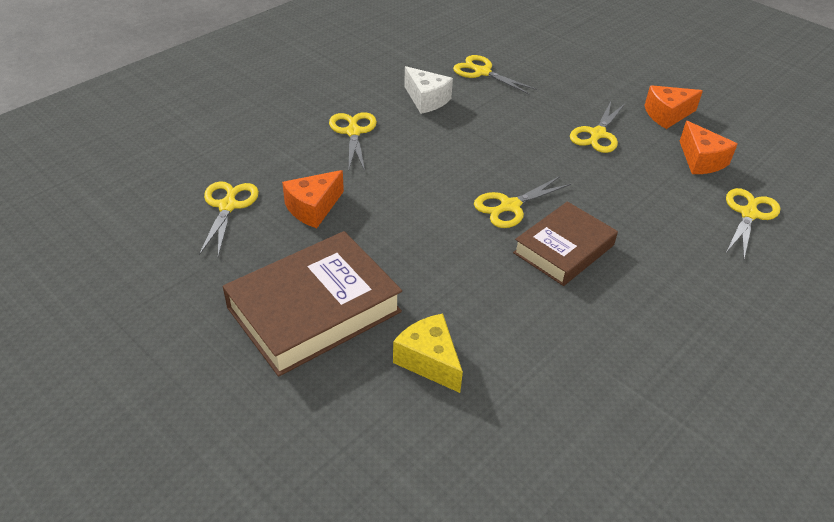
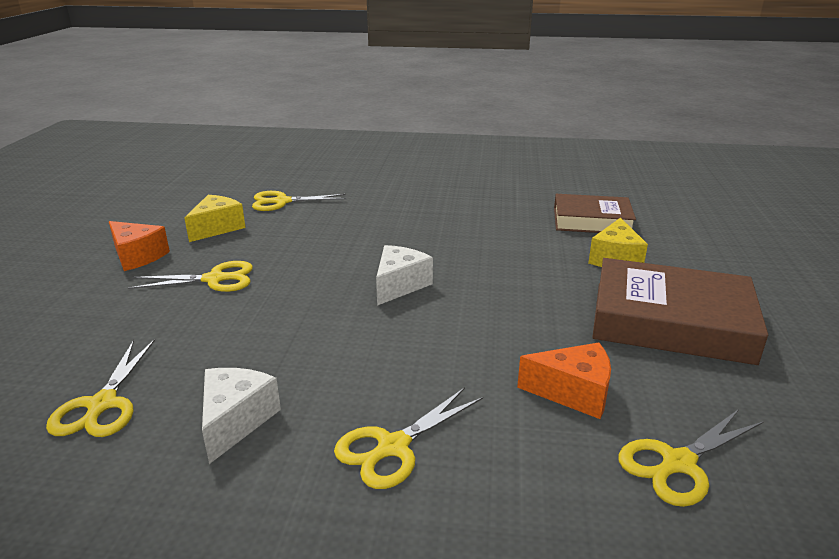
camera: 125 degrees left, 15 degrees down
(510, 206) = (399, 285): yellow scissors -> white cheese
(563, 249) = (423, 249): brown book -> brown book (591, 221)
(701, 160) = (217, 228): orange cheese -> yellow cheese

